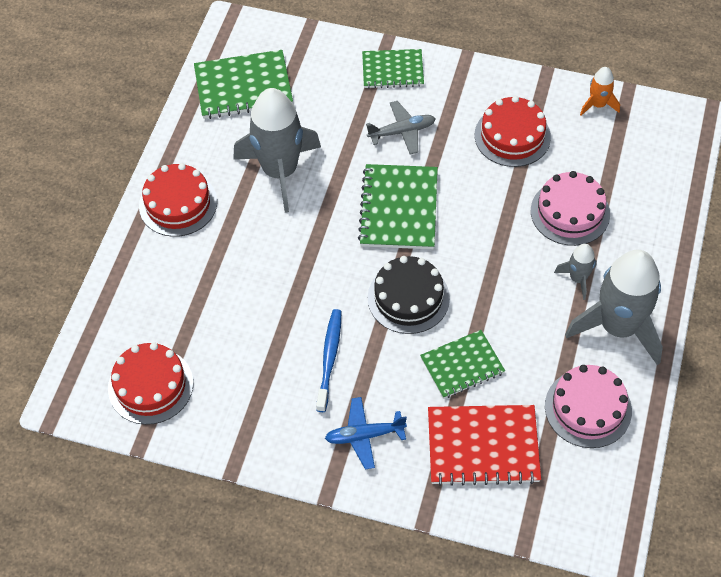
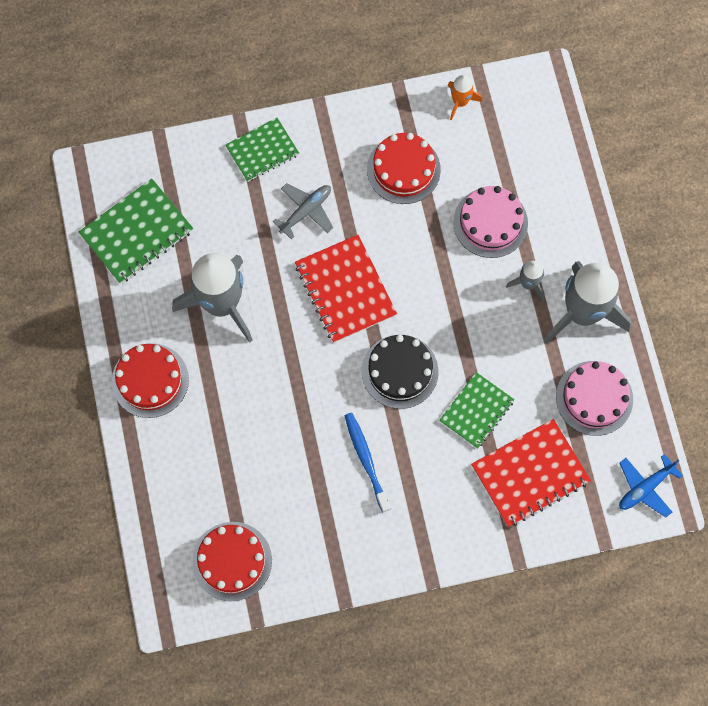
camera: 30 degrees left, 15 degrees up
(364, 435) = (432, 513): blue plane -> blue plane (645, 488)
(399, 208) = (345, 290): green notebook -> red notebook

